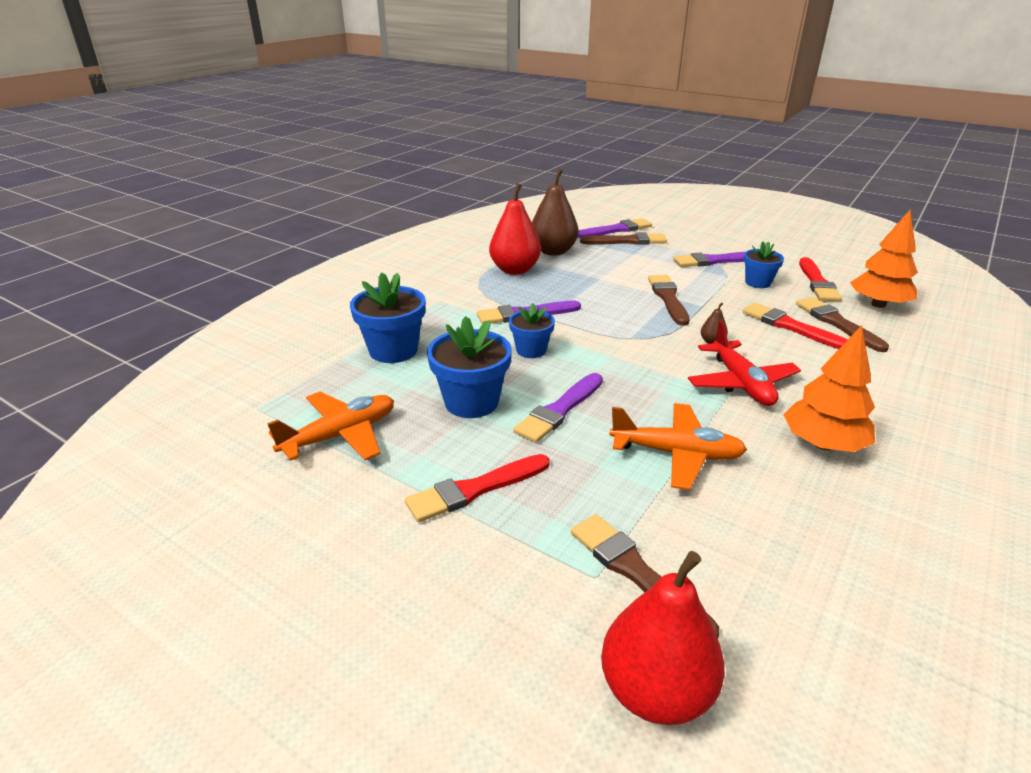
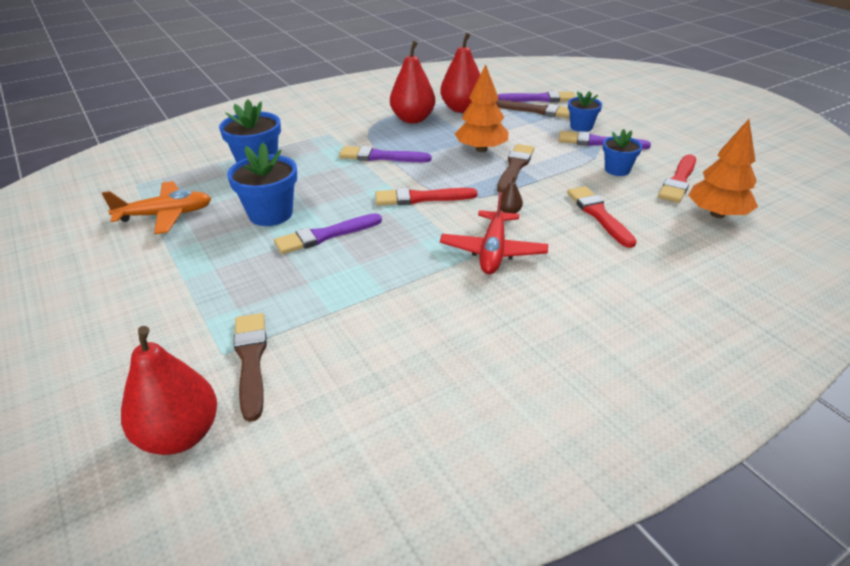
camera: 25 degrees right, 5 degrees up
(475, 489) = (209, 274): red brush -> red brush (421, 198)
(531, 350) = (354, 186): blue flower pot -> blue flower pot (581, 127)
(553, 251) = (462, 109): brown pear -> red pear
(676, 454) = (374, 290): orange plane -> none
(823, 444) = (503, 317): orange tree -> orange tree (481, 149)
(837, 323) = (650, 222): brown brush -> none

